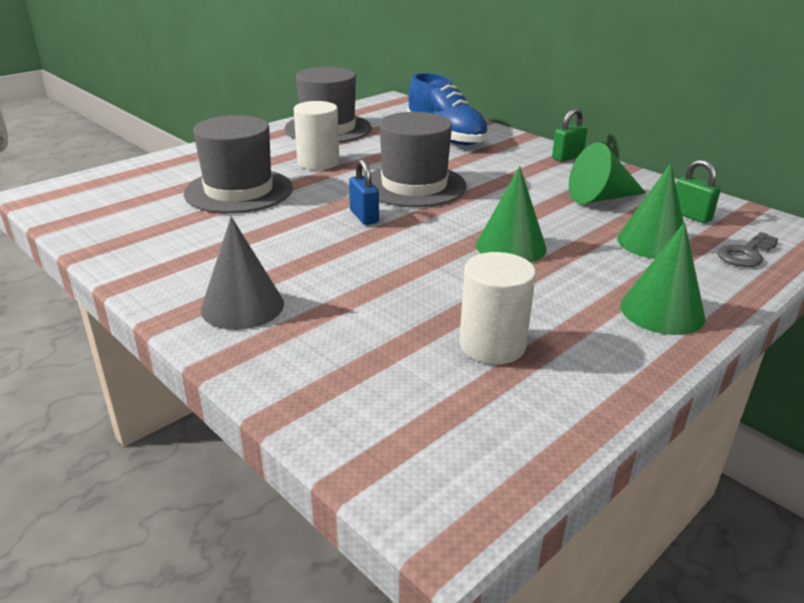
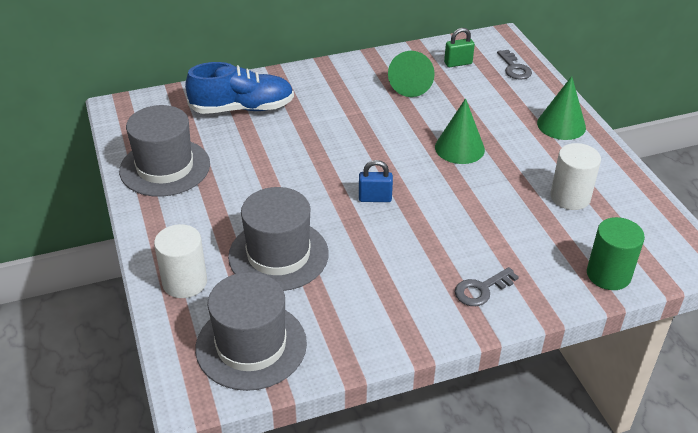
camera: 65 degrees left, 10 degrees up
(242, 306) = (481, 290): grey cone -> grey key
(318, 162) = (247, 194): white cylinder -> white cylinder (184, 282)
(333, 408) = (608, 274): none -> green cylinder
(414, 185) = (334, 157): grey hat -> grey hat (251, 345)
(567, 157) = (333, 69): green padlock -> none
(652, 242) = (484, 93): green cone -> none

